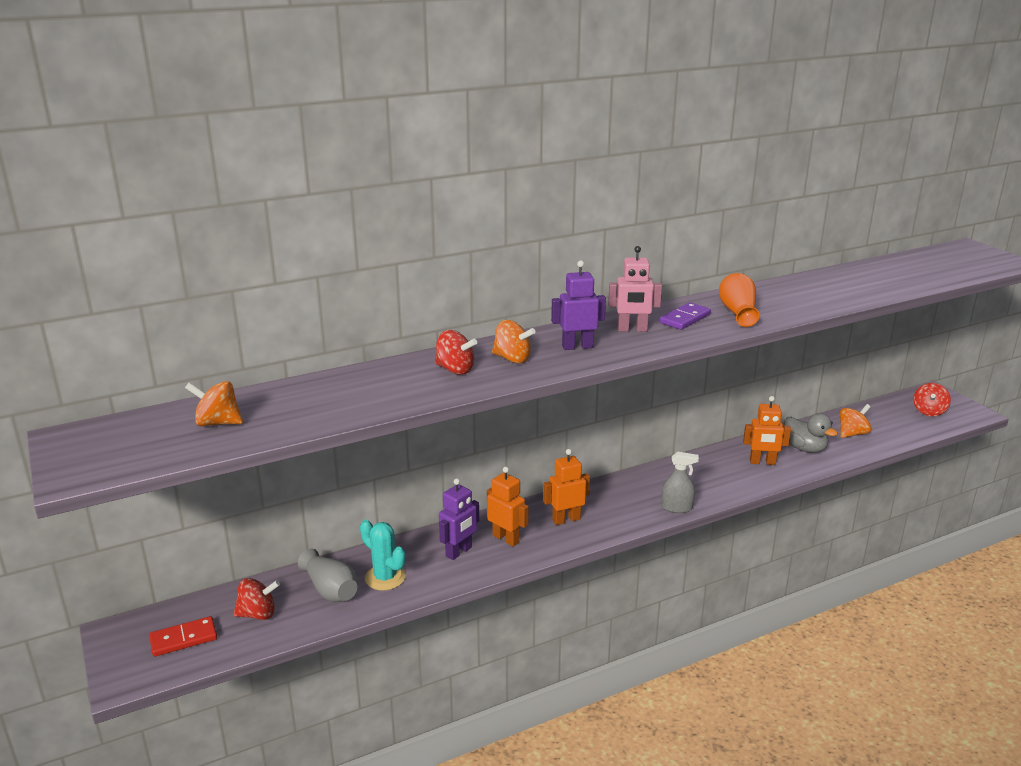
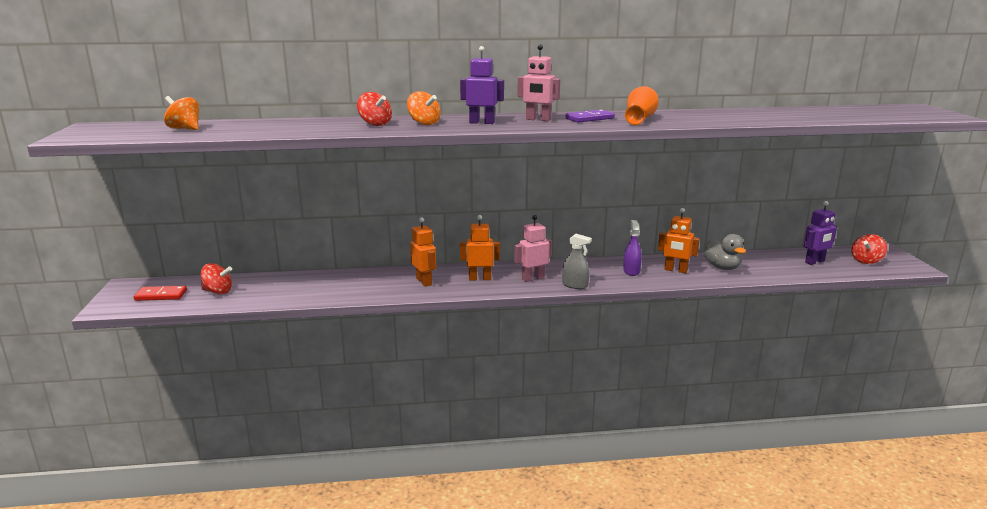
camera: 20 degrees right, 5 degrees down
(330, 590) = (276, 288): grey vase -> none
(385, 577) = (318, 288): turquoise cactus -> none
(459, 552) = (383, 283): purple robot -> purple robot (815, 262)
(624, 507) = (533, 278): none -> pink robot
(719, 473) = (631, 271): none -> purple spray bottle
(852, 434) = (776, 265): orange spinning top -> none

